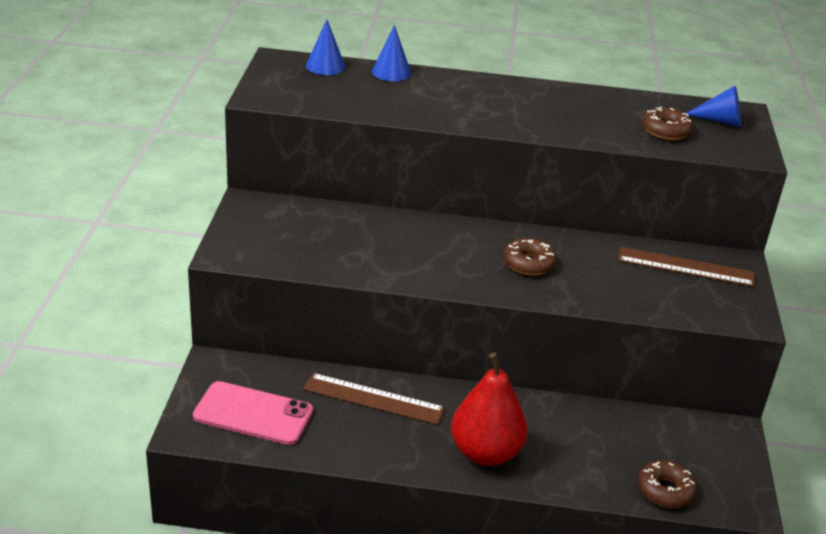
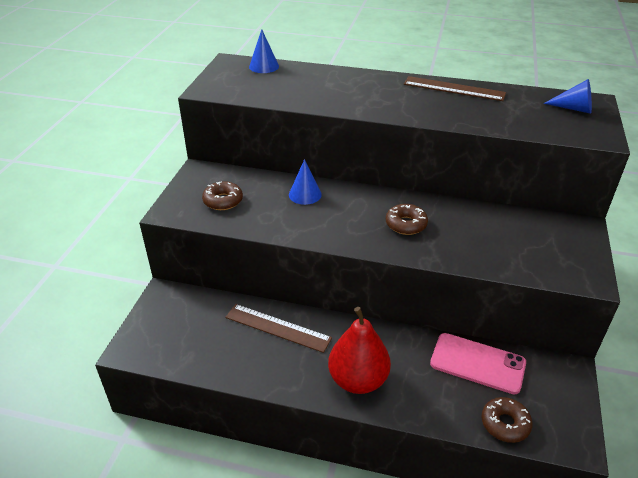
camera: 10 degrees right, 5 degrees up
(253, 414) = (182, 337): pink phone -> pink phone (477, 363)
(391, 72) = (313, 71): blue cone -> blue cone (305, 194)
(665, 131) = (526, 117): brown donut -> brown donut (223, 201)
(686, 267) = (537, 230): brown ruler -> brown ruler (454, 89)

